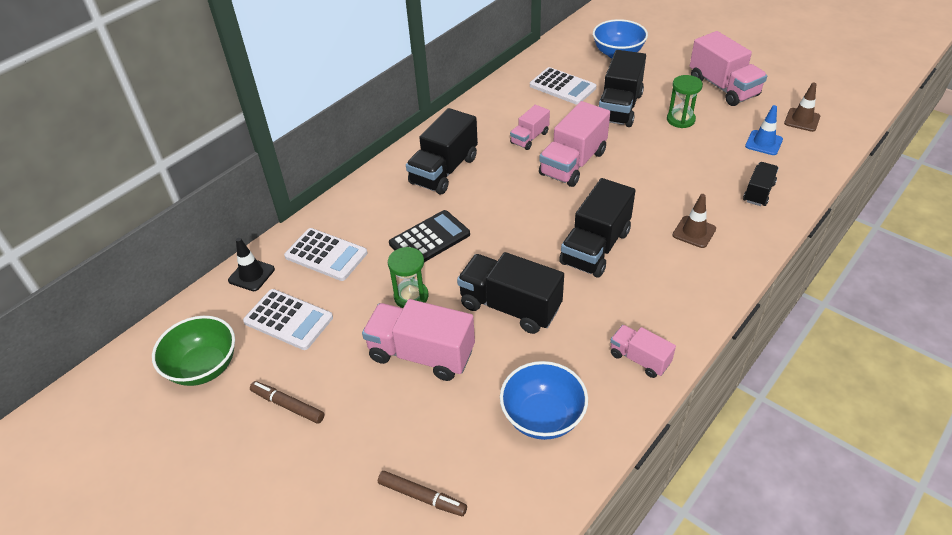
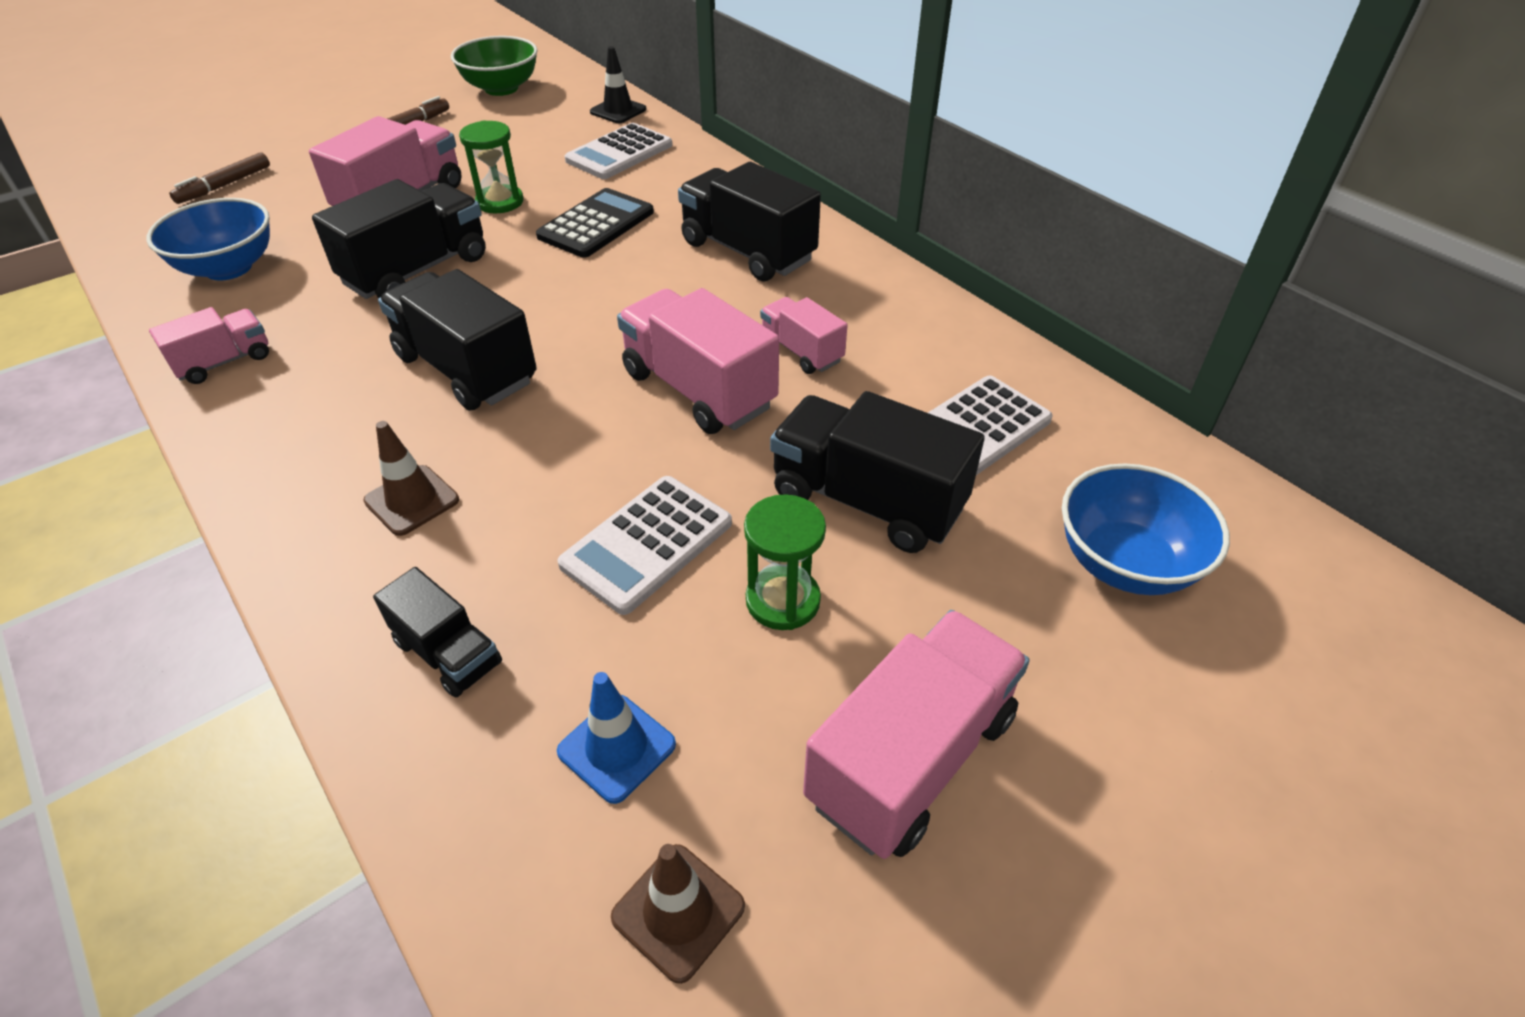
camera: 100 degrees right, 0 degrees up
(288, 320) = (528, 129): white calculator -> white calculator (647, 544)
(430, 239) = (596, 224): black calculator -> black calculator turned 120 degrees counterclockwise
(723, 87) = (911, 757): pink truck -> pink truck turned 150 degrees clockwise

